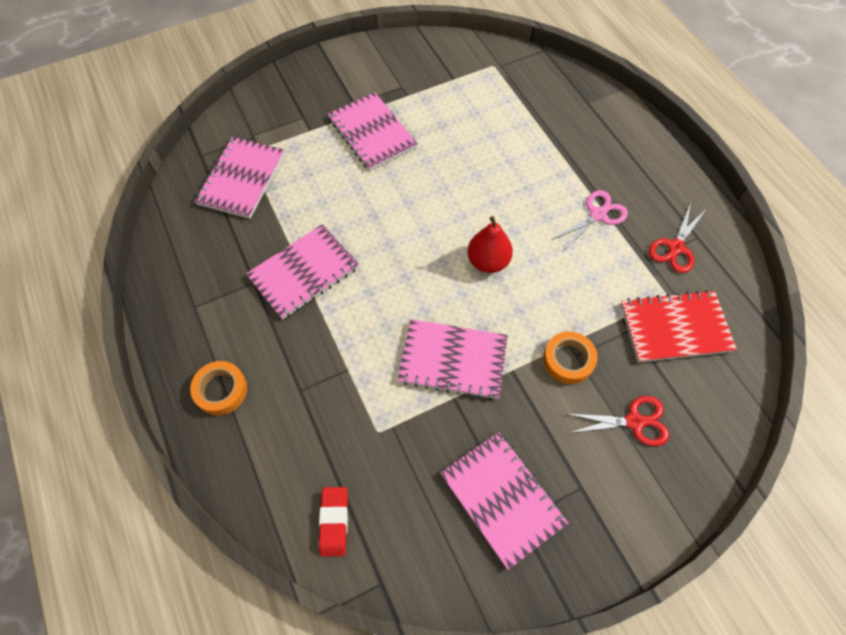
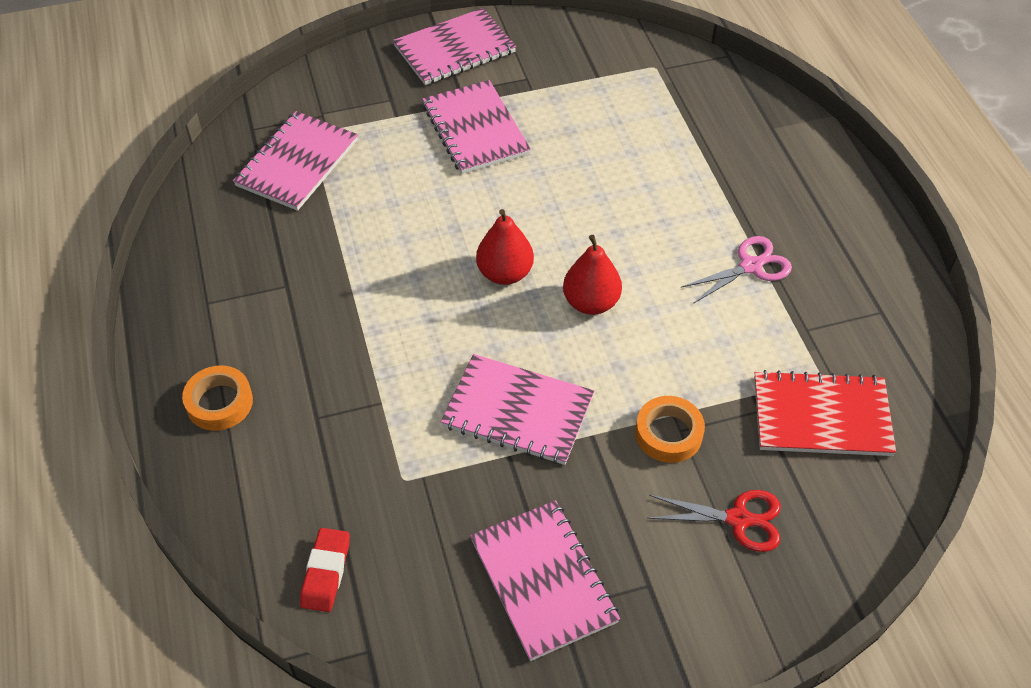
camera: 10 degrees right, 10 degrees down
(303, 272) = (351, 283): pink notebook -> pink notebook (454, 49)
(419, 247) = (505, 273): none -> red pear
(675, 247) = (847, 320): red scissors -> none

